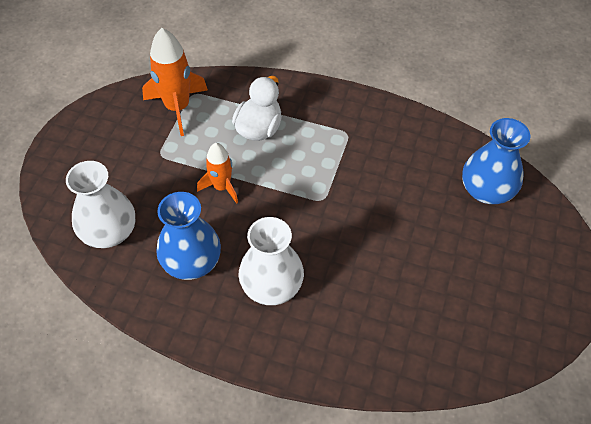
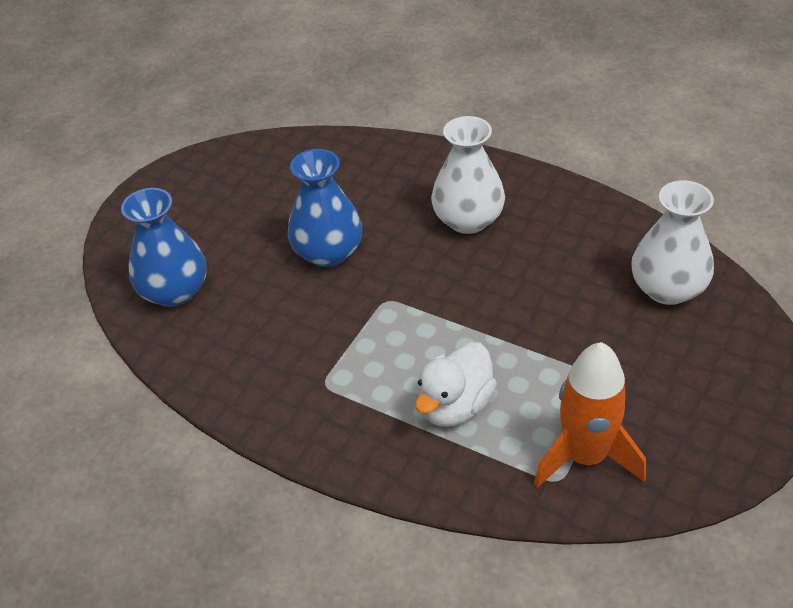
camera: 165 degrees left, 10 degrees down
(191, 261) = (560, 249): blue vase -> blue vase (328, 252)
(221, 187) = (518, 328): orange rocket -> none

